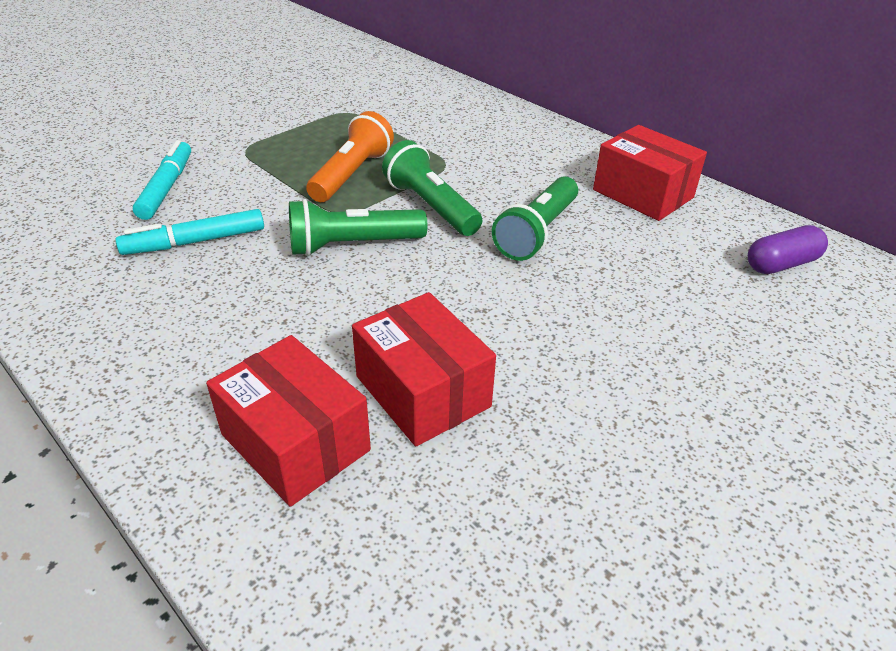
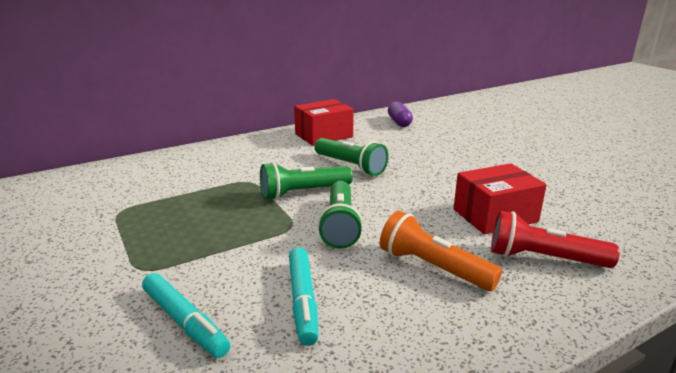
camera: 75 degrees left, 15 degrees down
(167, 188) = (185, 321): turquoise marker -> turquoise marker turned 150 degrees counterclockwise
(295, 442) = (543, 258): red box -> red flashlight
(351, 174) = (236, 218): orange flashlight -> orange flashlight (433, 268)

